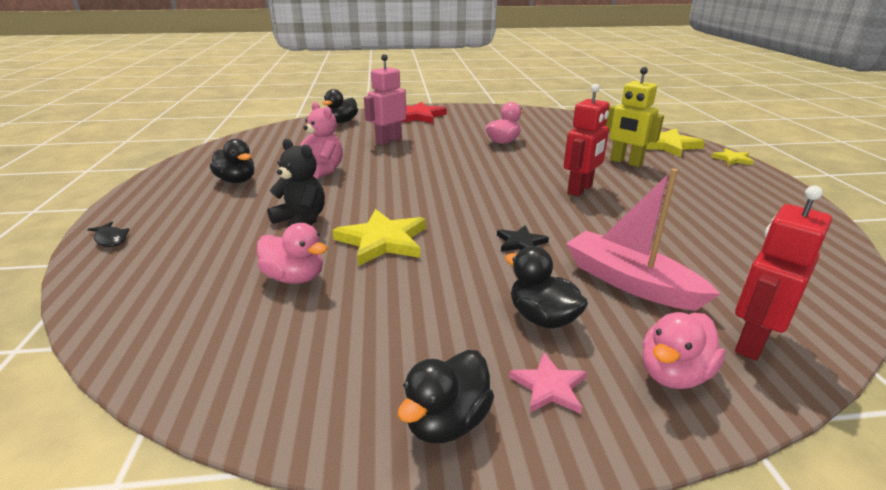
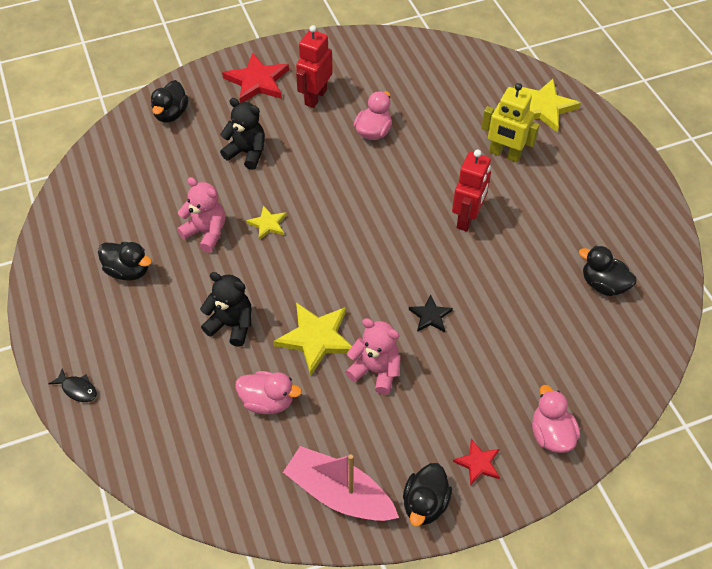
camera: 15 degrees left, 25 degrees up
(388, 141) = (247, 153): pink robot -> black teddy bear
(437, 273) = (375, 371): none -> pink teddy bear
(542, 318) = (463, 402): black duck -> black duck (603, 284)
(549, 387) = (478, 463): pink star -> red star
(629, 282) = (519, 348): pink boat -> pink boat (339, 493)
(673, 374) = (551, 434): pink duck -> pink duck turned 135 degrees clockwise
(732, 159) = (606, 128): yellow star -> yellow star (268, 224)
(751, 342) = (599, 394): red robot -> red robot (315, 97)

